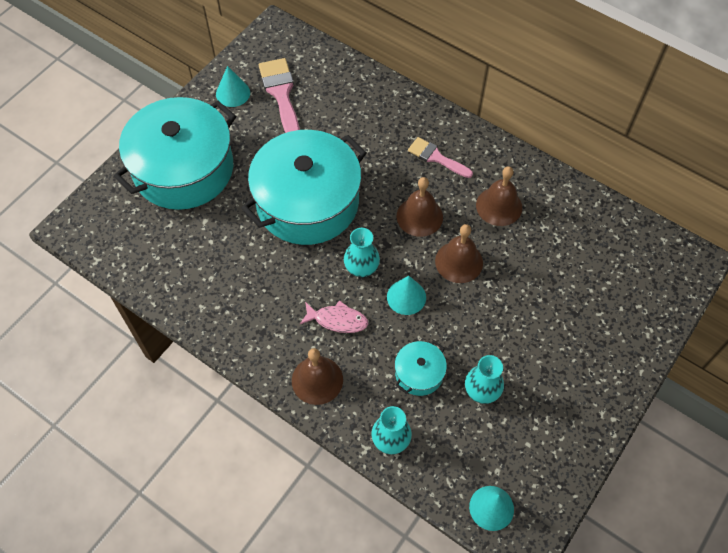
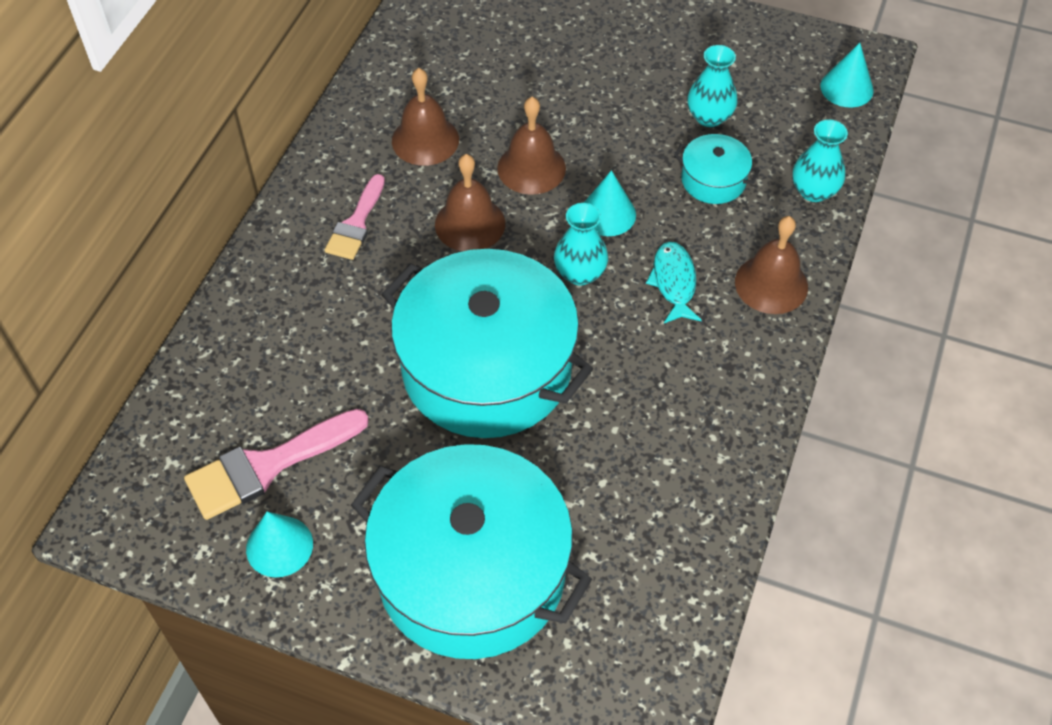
camera: 105 degrees left, 5 degrees down
(337, 320) = (674, 282): pink fish -> turquoise fish

